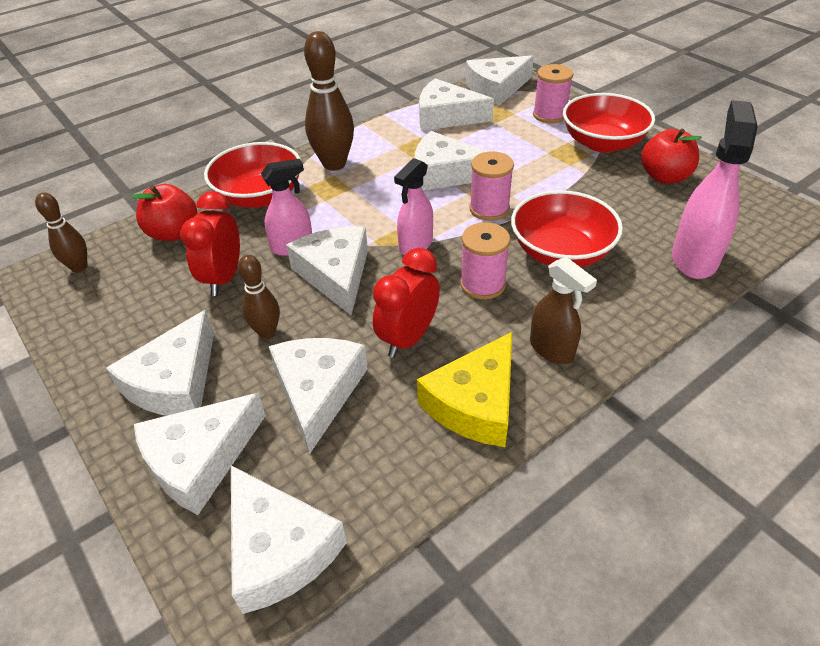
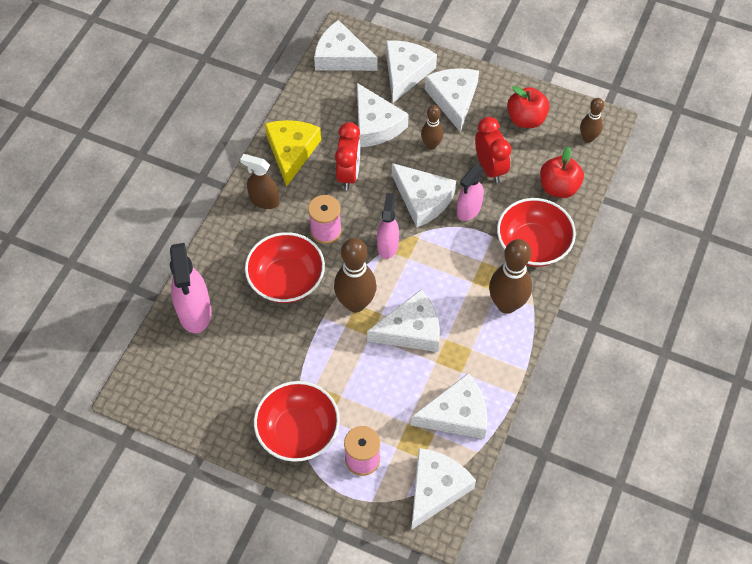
camera: 150 degrees right, 15 degrees up
(489, 209) = (355, 303): pink spool -> brown bowling pin
(664, 177) = (233, 401): red apple -> red apple (526, 119)

